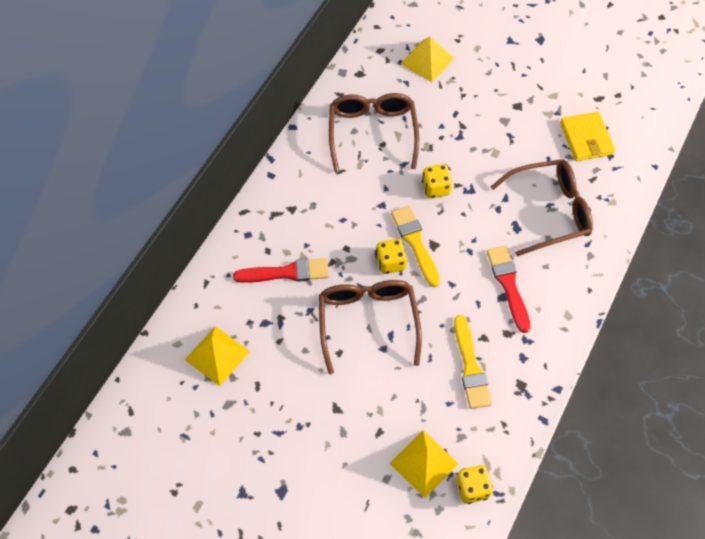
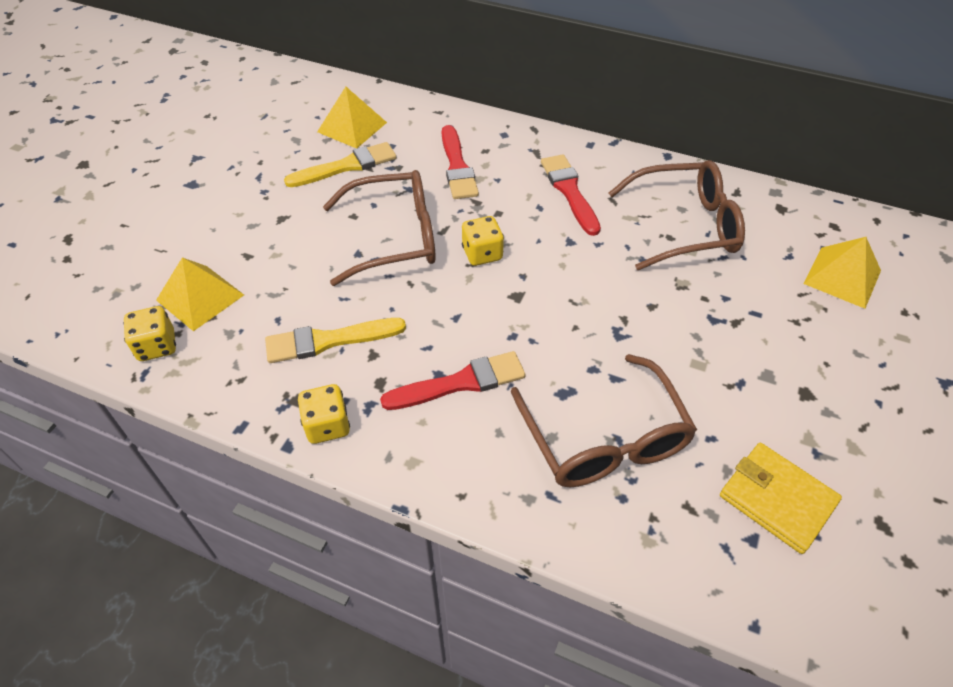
camera: 85 degrees right, 10 degrees down
(327, 197) = (569, 191): none -> red brush
(415, 243) = (516, 276): yellow brush -> yellow brush (346, 166)
(435, 188) = (611, 295): yellow dice -> yellow dice (327, 425)
(586, 138) = (777, 499): yellow wallet -> yellow wallet turned 60 degrees clockwise

